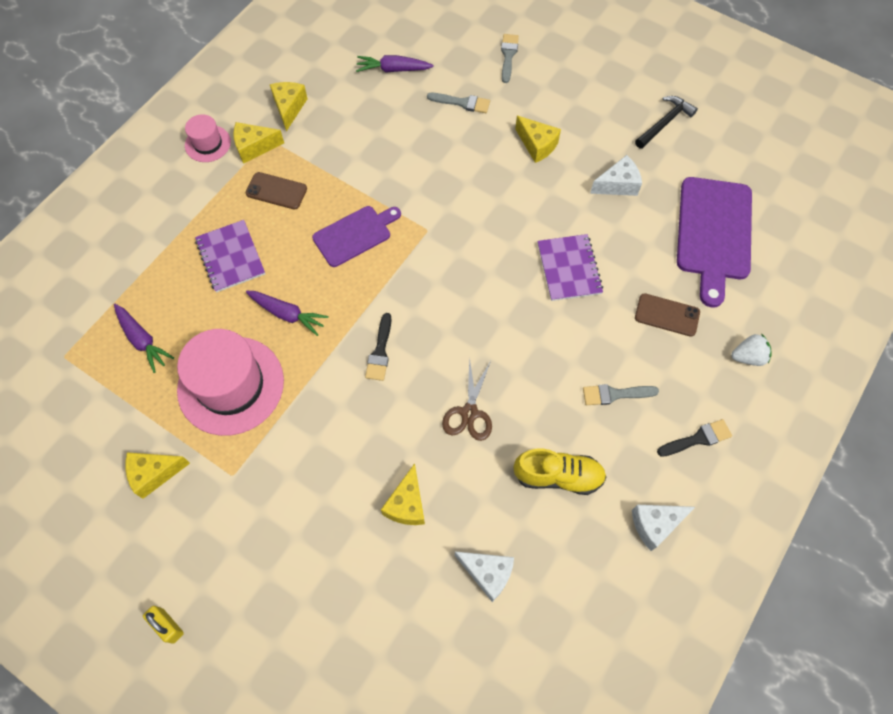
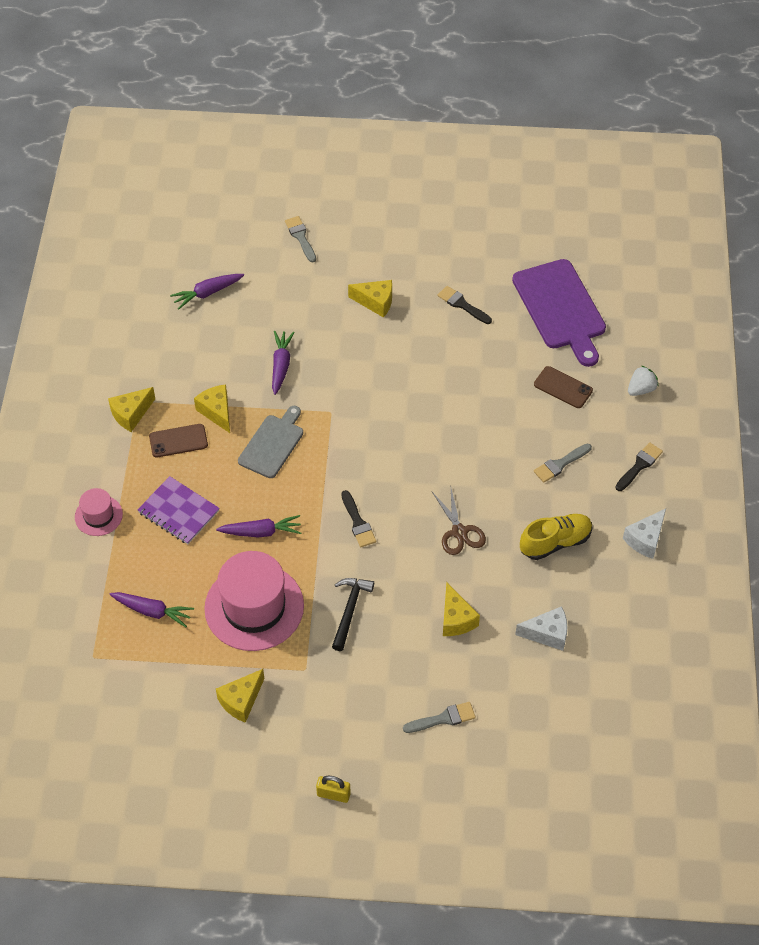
camera: 30 degrees left, 10 degrees down
(208, 143) = (85, 430): pink hat -> pink hat (98, 515)
(289, 108) = (137, 367): yellow cheese -> yellow cheese (217, 412)
(355, 235) = (272, 444): purple cutting board -> grey cutting board
(412, 164) = (281, 365): none -> purple carrot
(462, 103) = (288, 295): grey brush -> grey brush (443, 718)
(569, 268) = (465, 388): purple notebook -> none
(618, 185) = (462, 304): white cheese -> black brush
(664, 123) = (468, 237): black hammer -> black hammer (350, 610)
(667, 315) = (563, 387): brown phone -> brown phone turned 45 degrees clockwise

